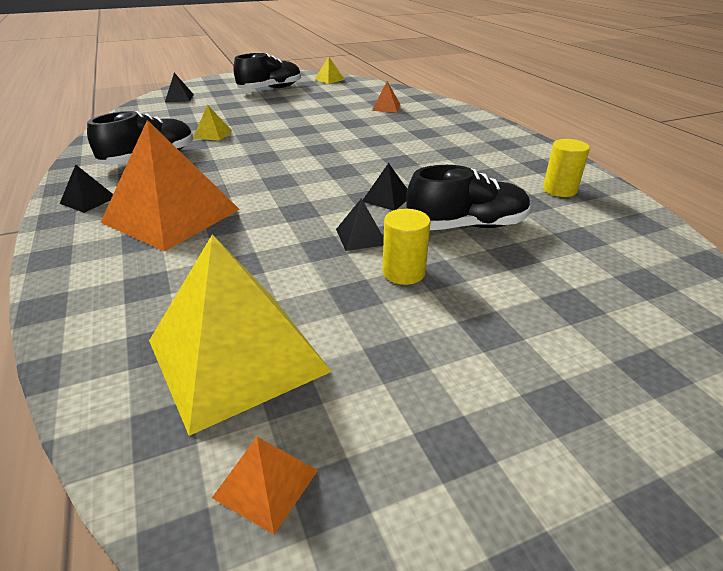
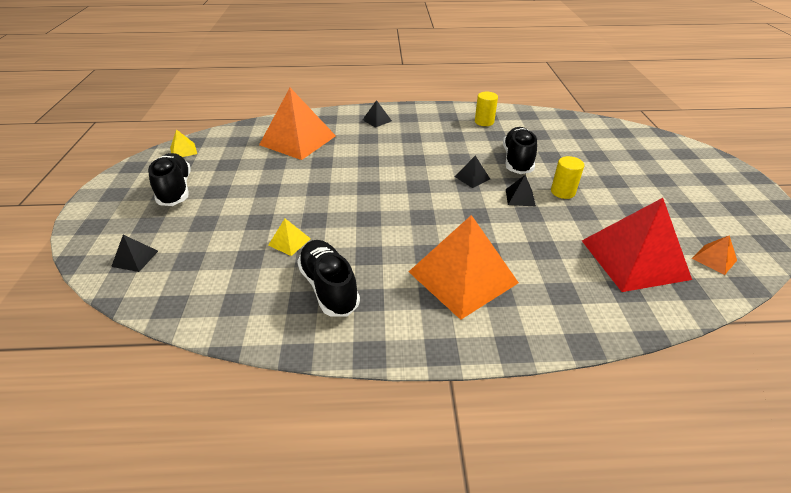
camera: 70 degrees left, 5 degrees up
(88, 200) = (411, 330): black pyramid -> black pyramid (377, 120)
(237, 355) = (634, 259): yellow pyramid -> red pyramid
(386, 107) = (298, 140): orange pyramid -> orange pyramid, size x2.38

